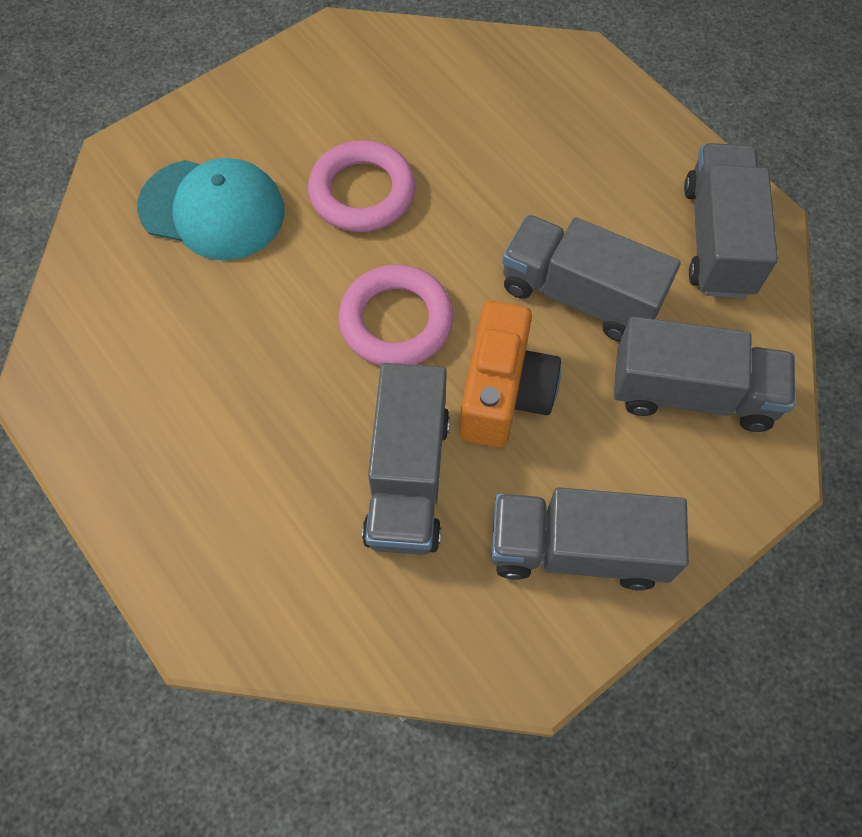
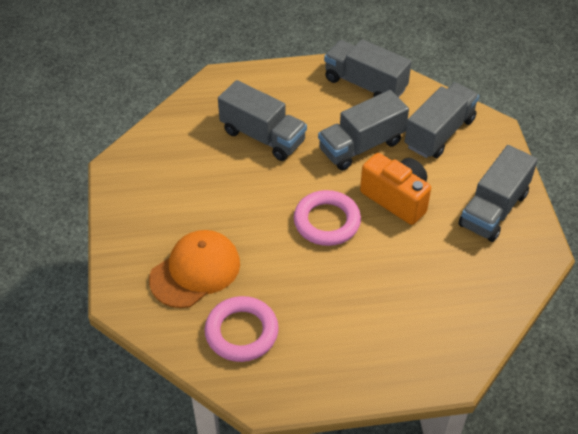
camera: 60 degrees left, 15 degrees down
(212, 209) = (195, 271): turquoise cap -> orange cap
(362, 192) = (235, 201): pink ring -> pink ring (241, 332)
(408, 477) = (419, 255): grey truck -> grey truck (263, 136)

